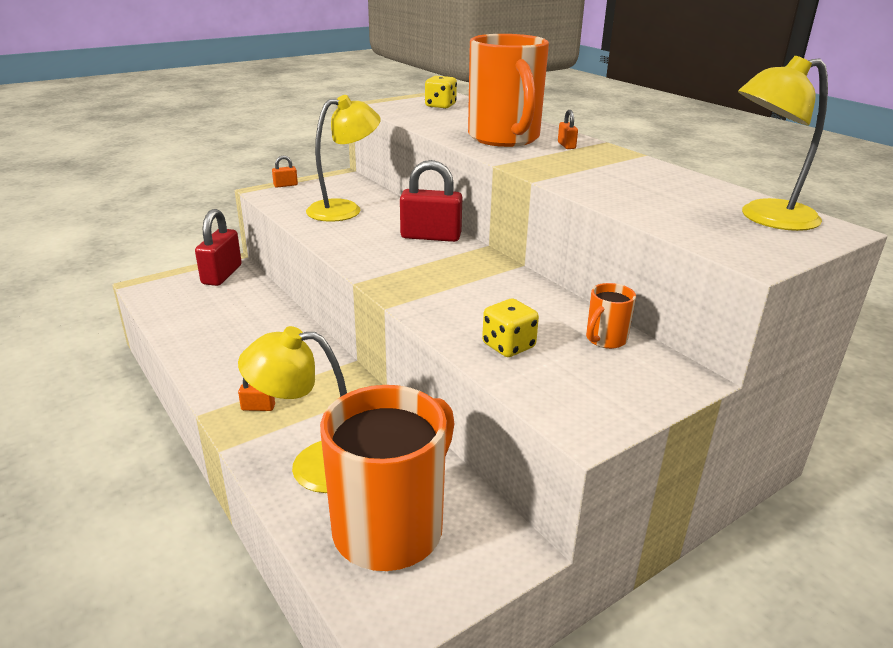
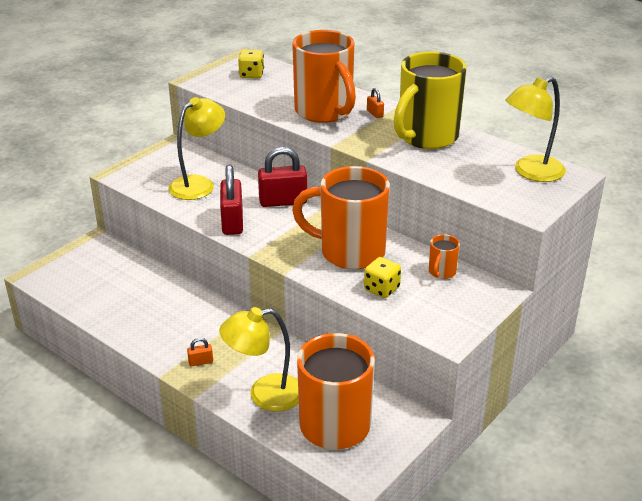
camera: 15 degrees left, 5 degrees up
(222, 275) = (95, 253): red padlock -> red padlock (232, 222)
(285, 185) = (131, 164): orange padlock -> none
(485, 297) = (349, 252): none -> orange mug
(624, 170) = (426, 137): none -> yellow mug

